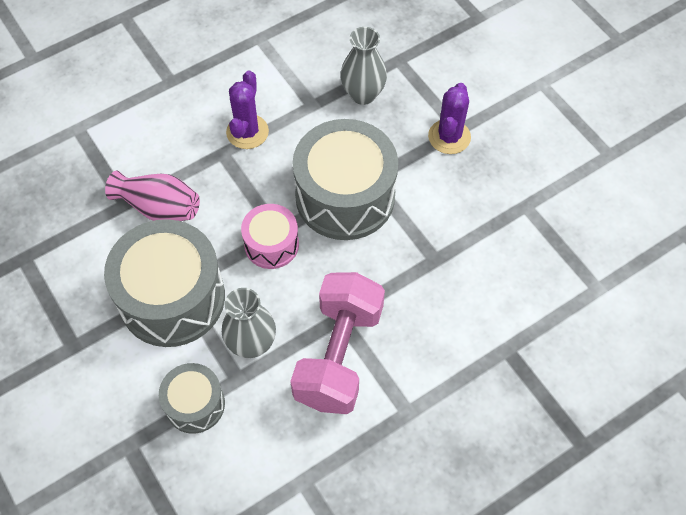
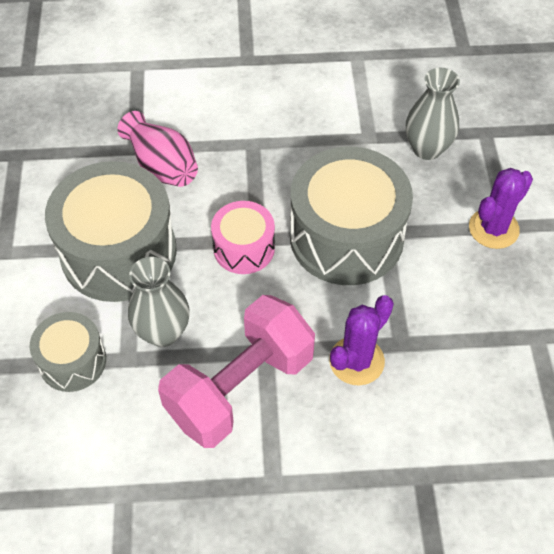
camera: 30 degrees right, 5 degrees down
(247, 132) = (289, 134): purple cactus -> purple cactus (356, 361)

